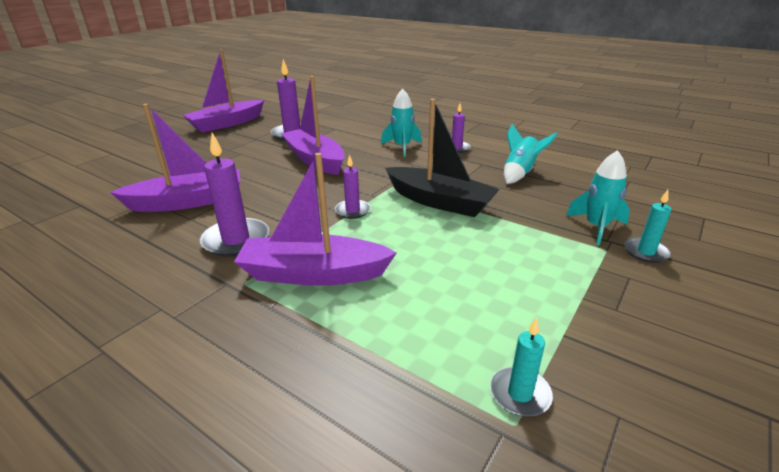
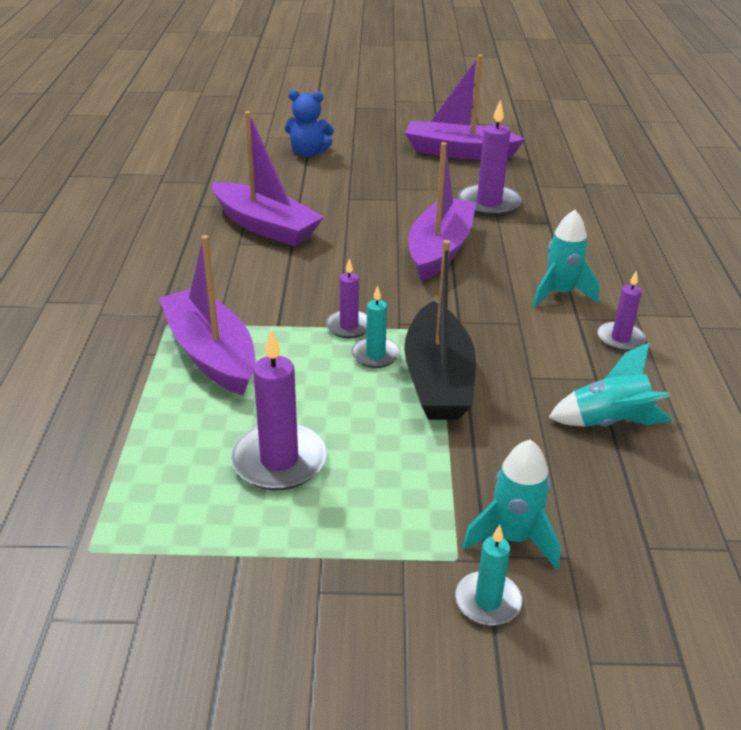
camera: 55 degrees right, 5 degrees up
(129, 159) = (308, 153): none -> blue teddy bear
(236, 240) = (226, 286): purple candle -> purple candle (279, 461)
(520, 394) = (128, 544): turquoise candle -> turquoise candle (375, 355)

